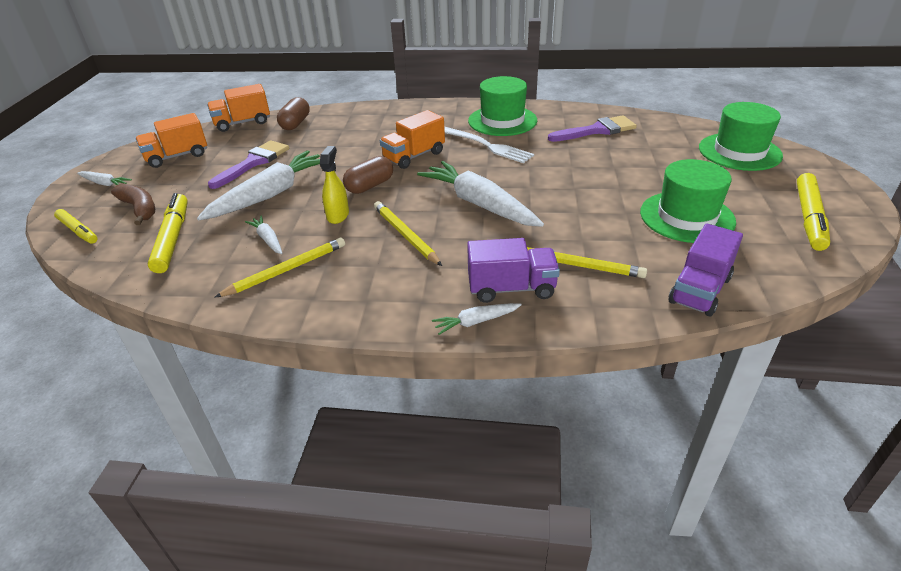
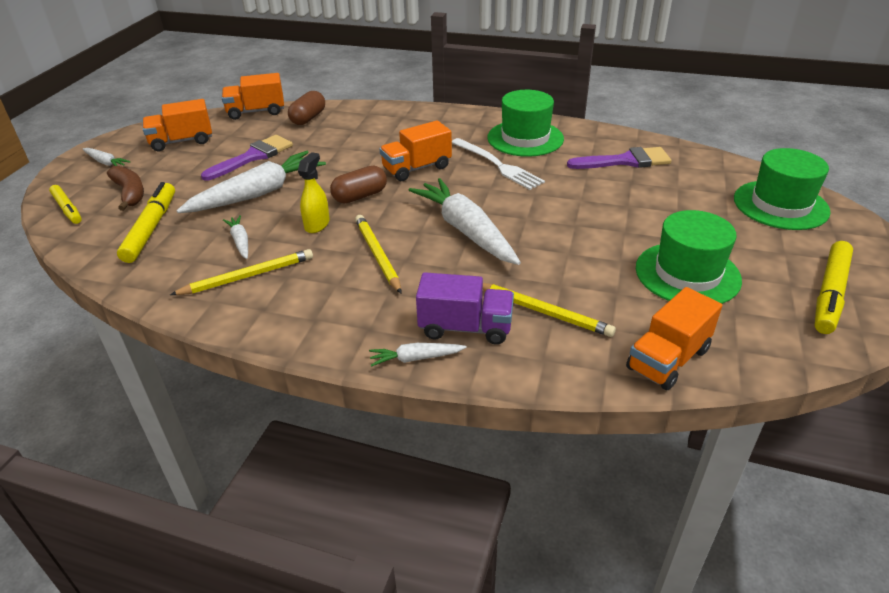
camera: 10 degrees right, 0 degrees up
(700, 290) = (668, 359): purple truck -> orange truck

